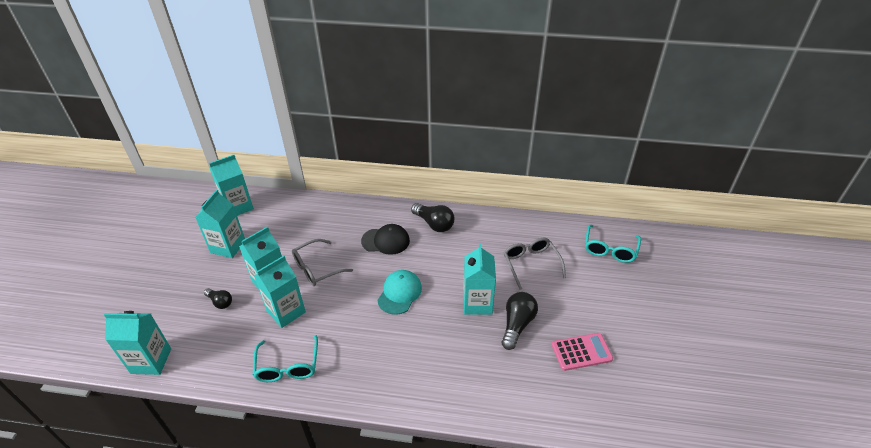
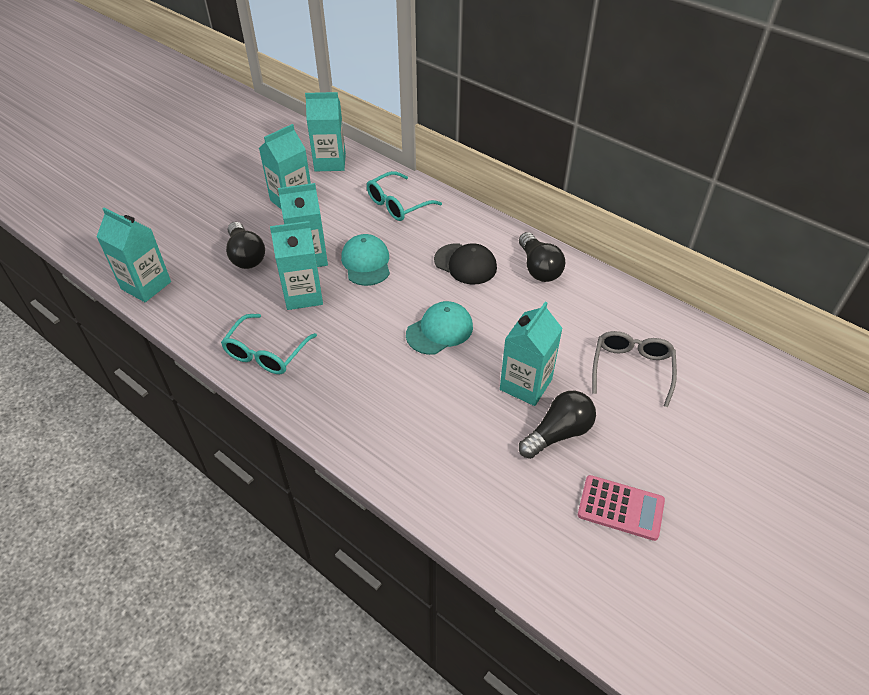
camera: 30 degrees right, 5 degrees up
(220, 302) = (246, 256): black light bulb -> black light bulb, size x1.63
(316, 268) = (366, 262): grey glasses -> turquoise cap
(610, 250) = (761, 400): turquoise glasses -> turquoise glasses (397, 204)

